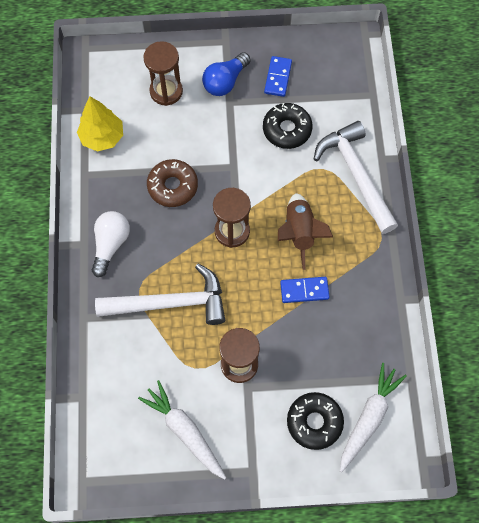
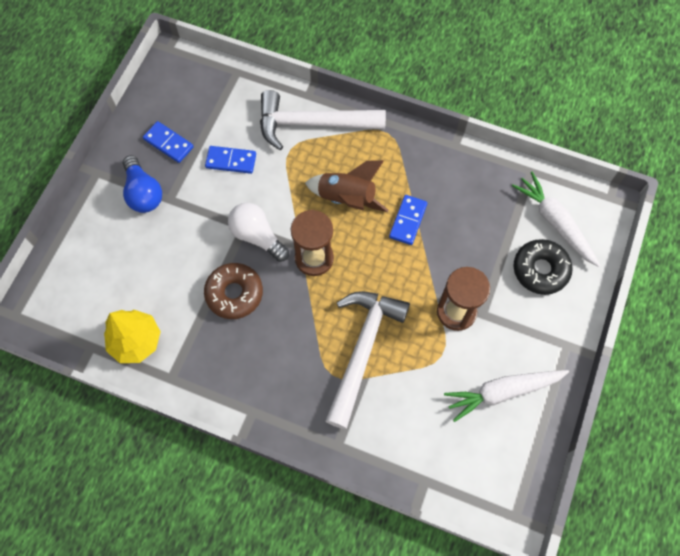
camera: 65 degrees left, 0 degrees up
(110, 245) = (268, 383): white light bulb -> white light bulb (257, 236)
(166, 91) = (120, 254): brown hourglass -> none
(287, 129) = (231, 161): black donut -> blue domino

